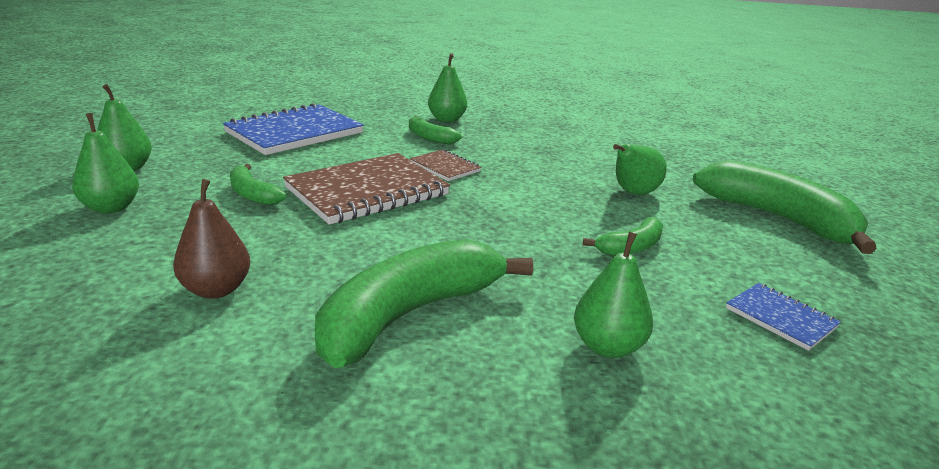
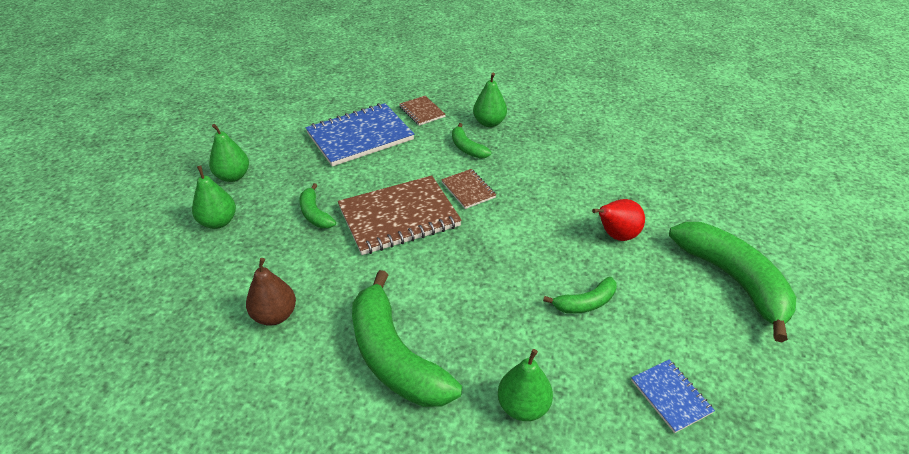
camera: 15 degrees right, 15 degrees up
(364, 114) = (422, 112): none -> brown notebook
(409, 315) = (394, 356): green banana -> green banana turned 90 degrees counterclockwise
(633, 193) = (616, 235): green pear -> red pear

